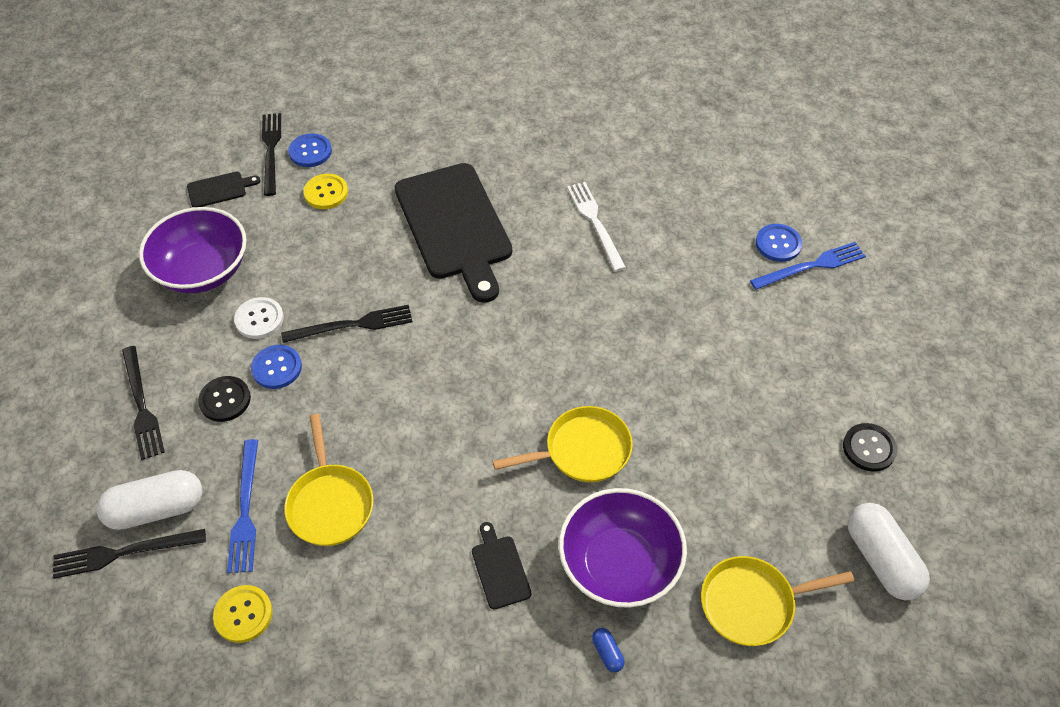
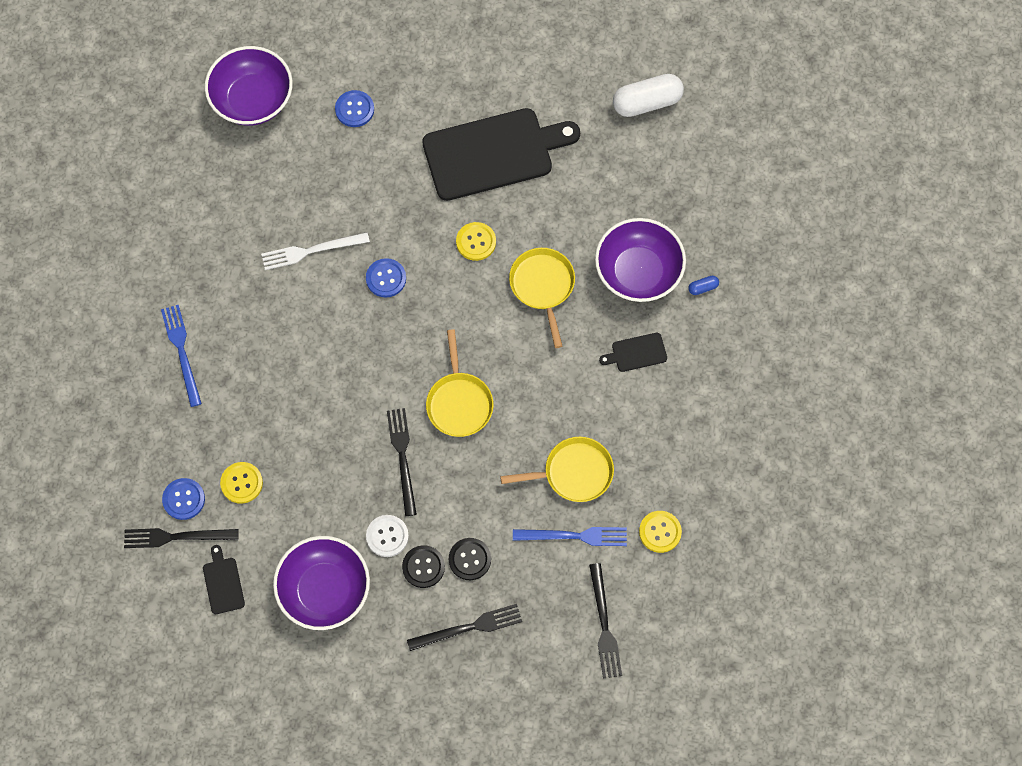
camera: 85 degrees left, 15 degrees up
(156, 509) = (568, 604): white capsule -> none
(277, 368) = (441, 519): blue button -> blue button (386, 278)
(455, 226) = (299, 369): black cutting board -> black cutting board (493, 153)
(632, 374) = (476, 242): none -> yellow button
(753, 603) = (673, 190): yellow pan -> yellow pan (459, 402)
(765, 158) = (252, 99): none -> purple bowl
(811, 266) = (382, 89): blue fork -> blue fork (181, 352)
(869, 448) = (558, 88): black button -> black button (423, 567)

